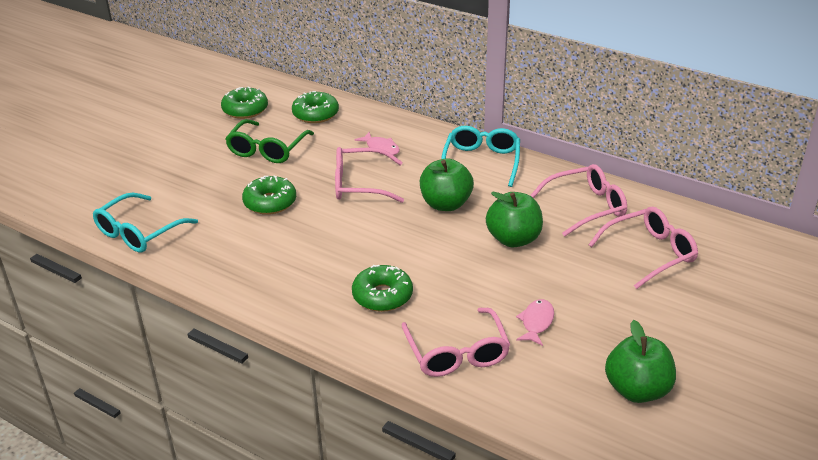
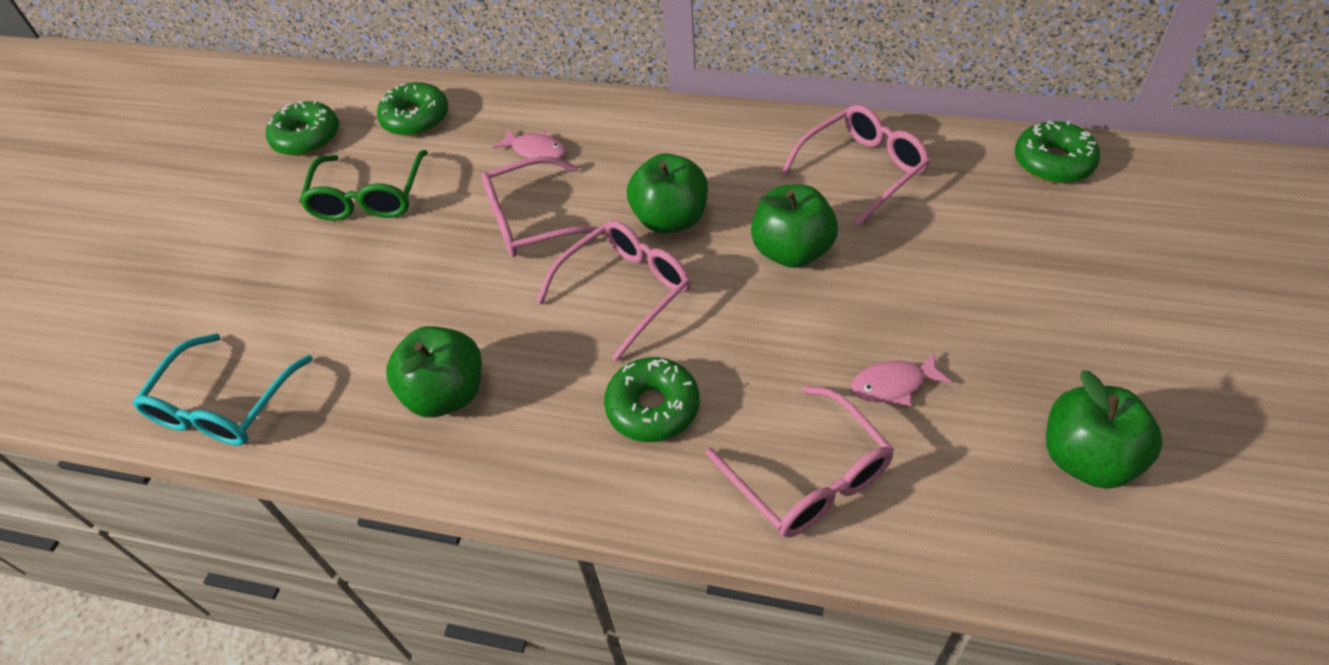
camera: 15 degrees left, 15 degrees up
(265, 258) = (446, 394): none -> green apple
(270, 202) = (411, 289): green donut -> green donut (1053, 162)
(481, 162) = (687, 135): turquoise glasses -> none
(536, 322) = (893, 385): pink fish -> pink fish turned 105 degrees counterclockwise
(650, 253) = (983, 221): pink glasses -> pink glasses (626, 290)

